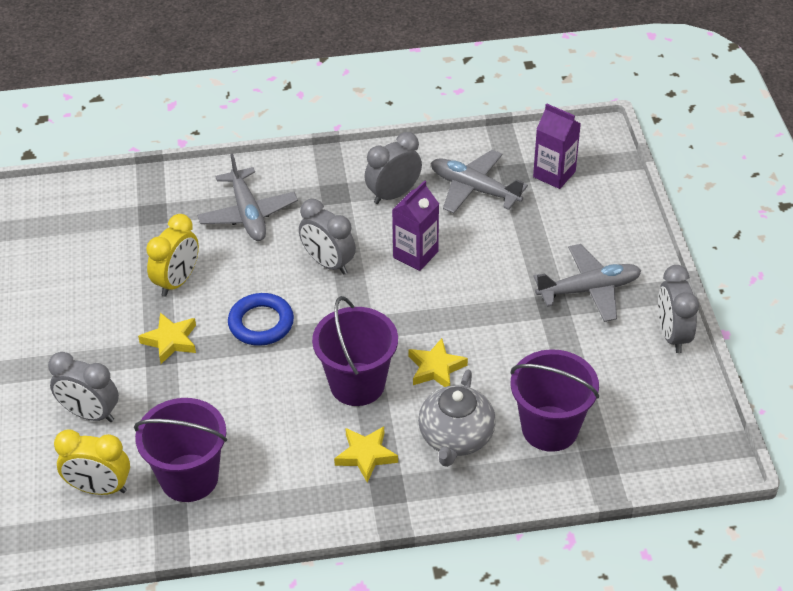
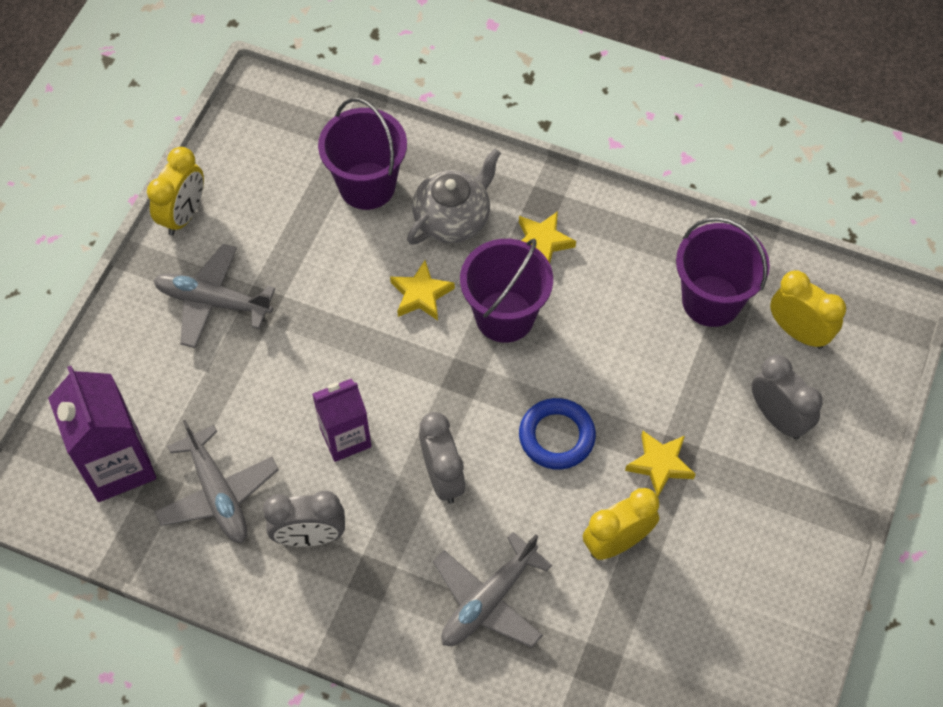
camera: 150 degrees left, 15 degrees up
(248, 214) = (488, 600): grey plane -> grey plane turned 150 degrees counterclockwise
(554, 174) = (118, 465): purple carton -> purple carton, size x1.51
(672, 335) = (184, 215): grey clock -> yellow clock

